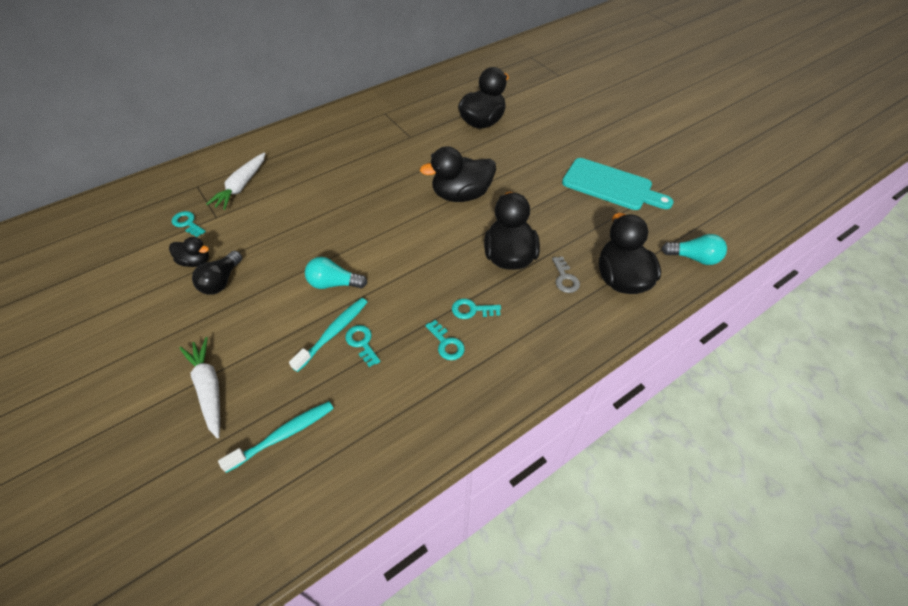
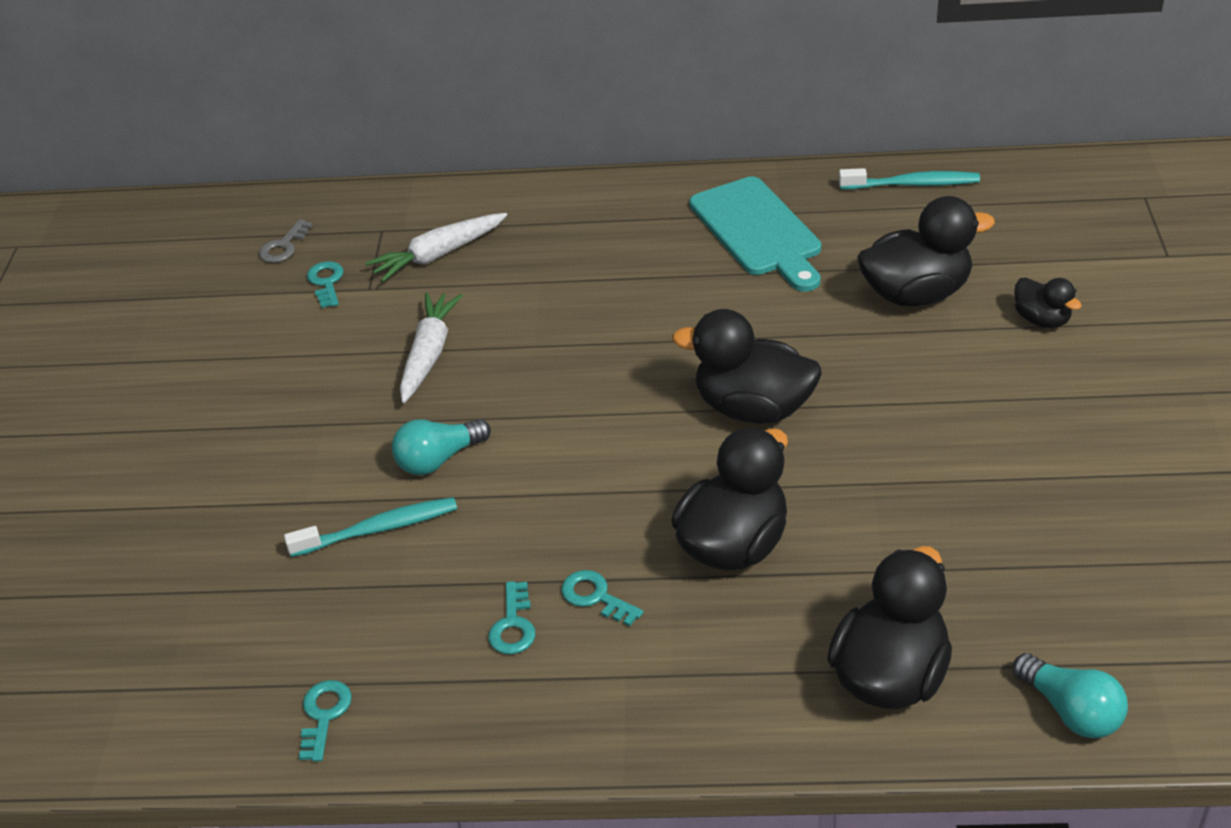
camera: 40 degrees right, 10 degrees down
(195, 261) = (293, 342): black duck -> black duck (1042, 320)
(209, 389) = (177, 522): white carrot -> white carrot (429, 354)
(221, 281) = (302, 386): black light bulb -> none
(283, 435) = (211, 627): turquoise toothbrush -> turquoise toothbrush (912, 184)
(334, 283) = (439, 459): turquoise light bulb -> turquoise light bulb turned 75 degrees counterclockwise
(362, 343) = (402, 562): turquoise key -> turquoise key (324, 715)
(565, 278) = (792, 625): grey key -> grey key (284, 246)
(611, 186) = (1046, 510): turquoise cutting board -> turquoise cutting board (758, 231)

